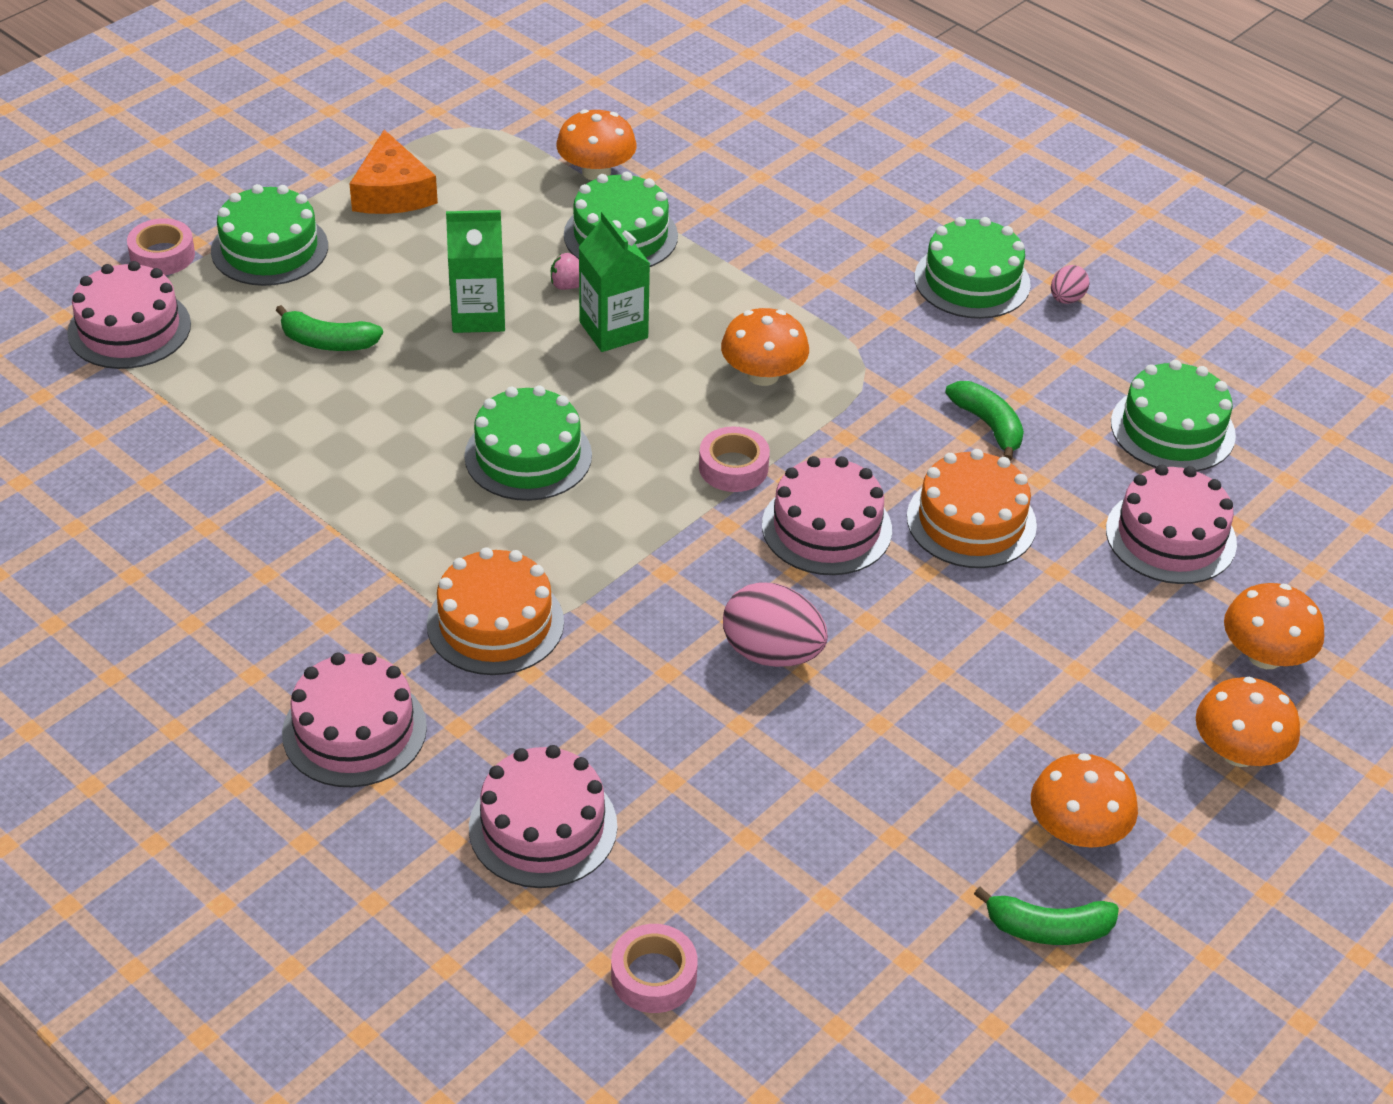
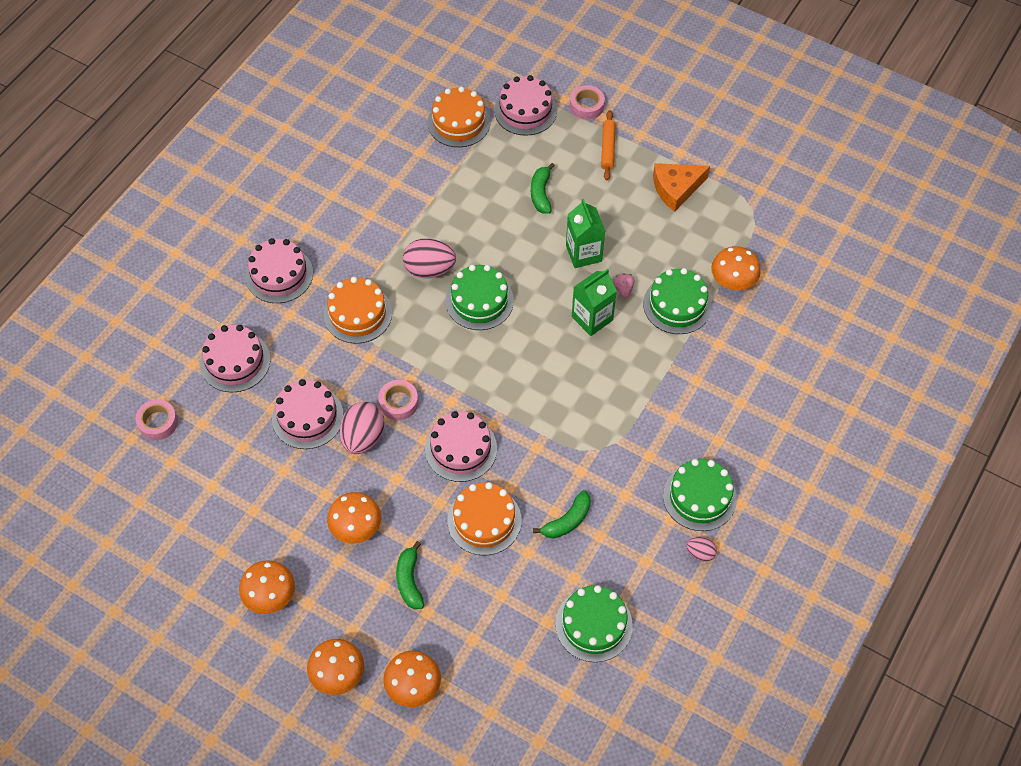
camera: 80 degrees right, 15 degrees up
(107, 417) = (459, 122): none -> orange cake
(269, 248) = (608, 148): green cake -> orange rolling pin
(433, 509) = (429, 269): none -> pink egg
(733, 467) = (496, 396): pink tape -> pink tape (399, 403)
(763, 375) = (576, 398): orange mushroom -> orange mushroom (356, 527)
(1048, 929) = (206, 587): green banana -> green banana (409, 580)
(1170, 536) = (498, 629): pink cake -> pink cake (307, 417)

